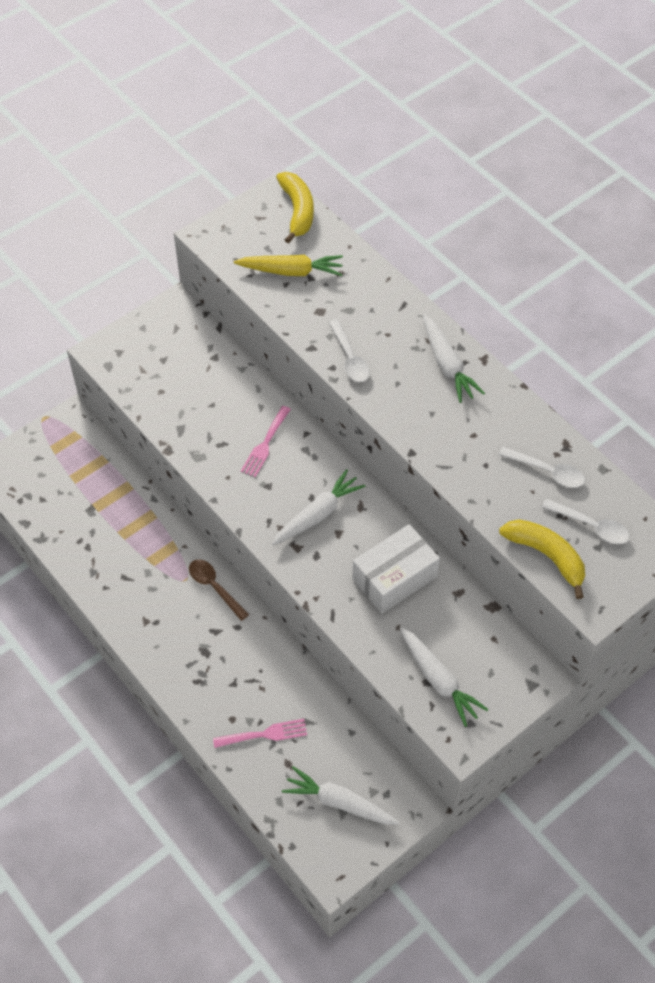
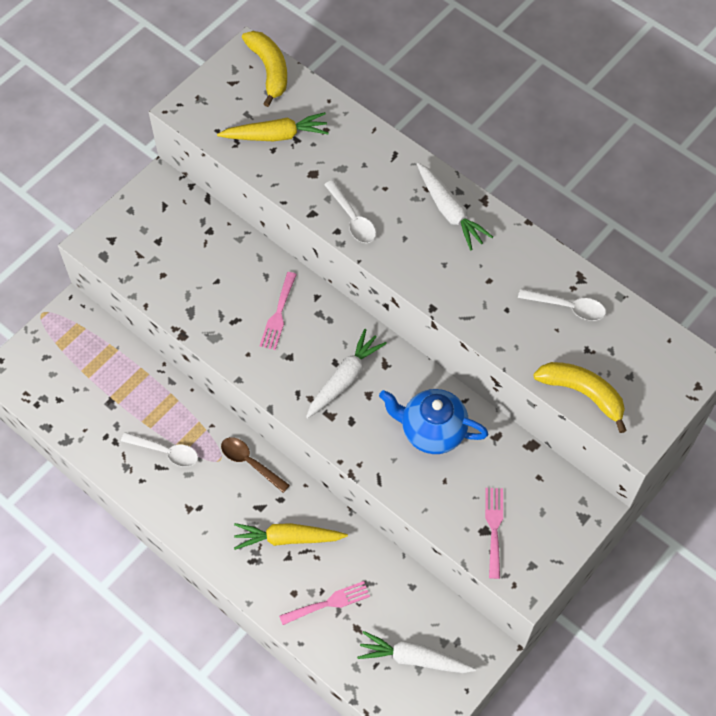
camera: 10 degrees left, 5 degrees up
(237, 665) = (287, 538): none -> yellow carrot
(394, 578) = (432, 431): white box -> blue teapot
(439, 680) = (494, 527): white carrot -> pink fork
(591, 526) = (619, 356): white spoon -> white spoon (165, 452)

